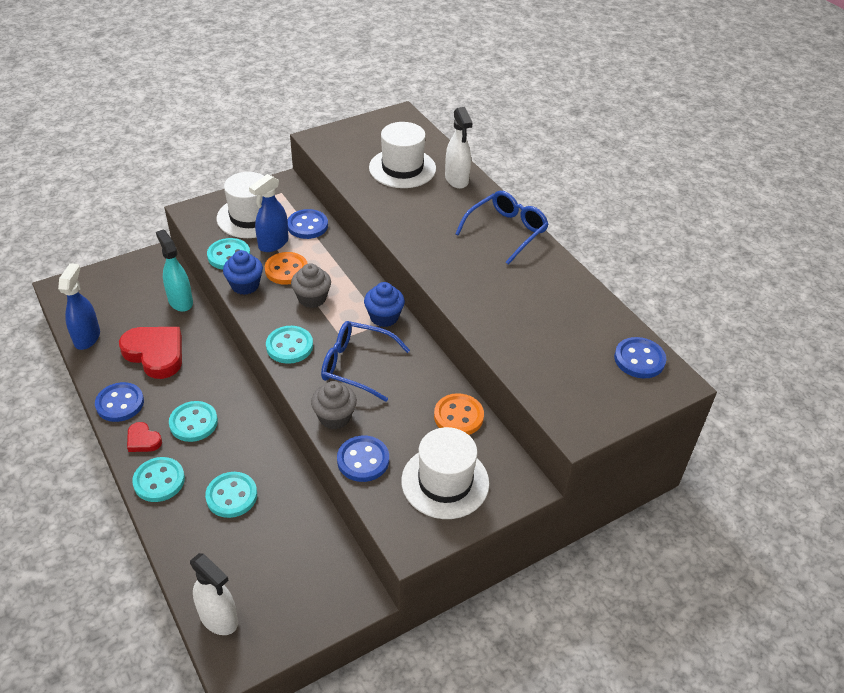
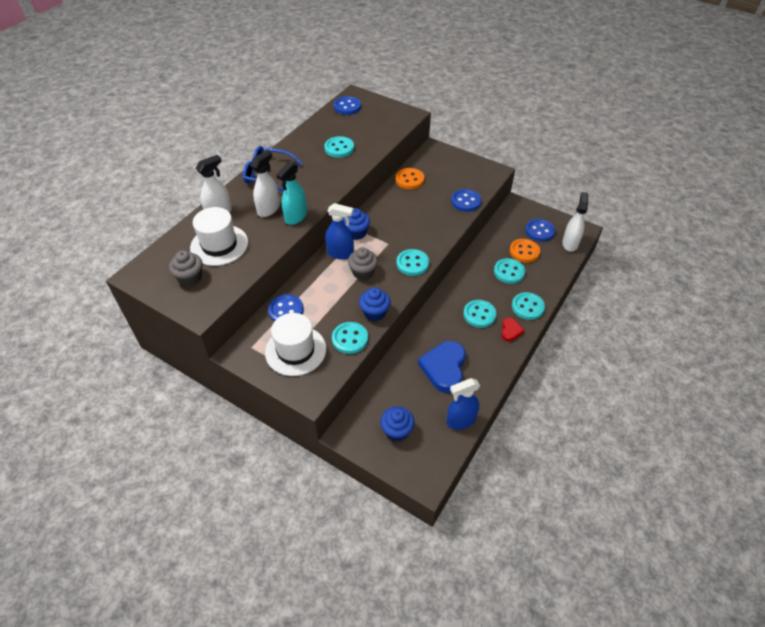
camera: 115 degrees left, 5 degrees up
(120, 403) = (496, 360): blue button -> blue button (539, 231)
(126, 289) = (397, 431): none -> blue cupcake
(155, 354) = (444, 368): red heart -> blue heart
(180, 301) = (386, 385): turquoise spray bottle -> turquoise spray bottle (295, 217)
(273, 243) = (319, 320): blue spray bottle -> blue spray bottle (340, 253)
(286, 270) = (344, 298): orange button -> orange button (524, 251)
(334, 417) = (448, 222): grey cupcake -> grey cupcake (190, 277)
(356, 365) = (405, 229): blue glasses -> none
(436, 215) = (268, 209): none -> white spray bottle
(445, 482) = (453, 171): white hat -> none
(526, 312) = (339, 148): none -> turquoise button

